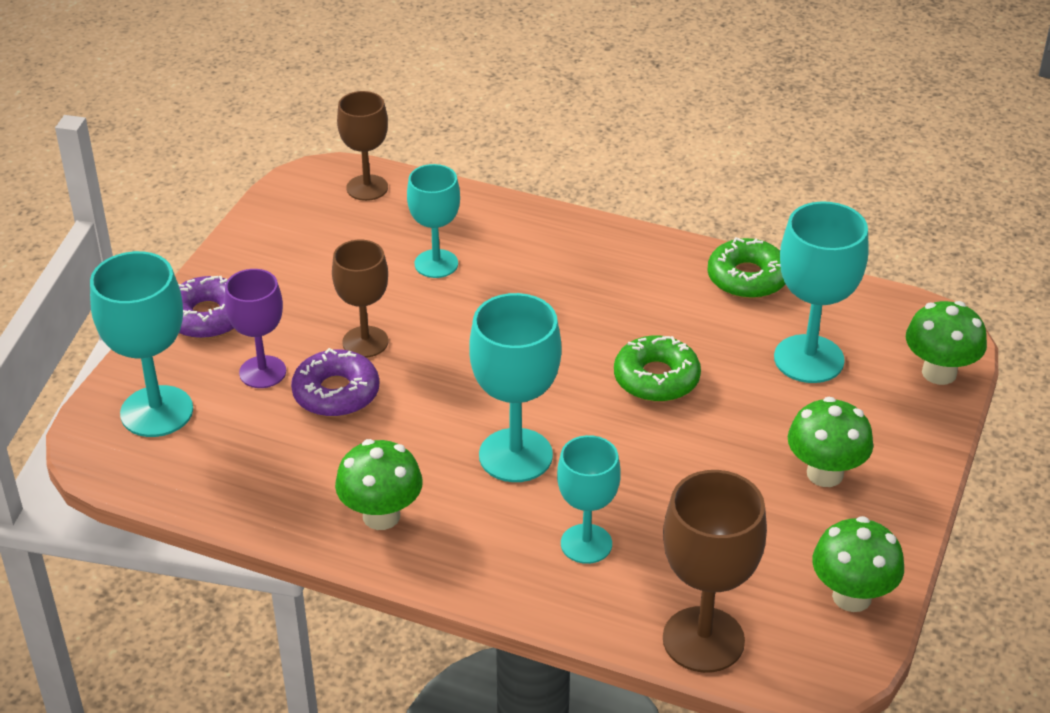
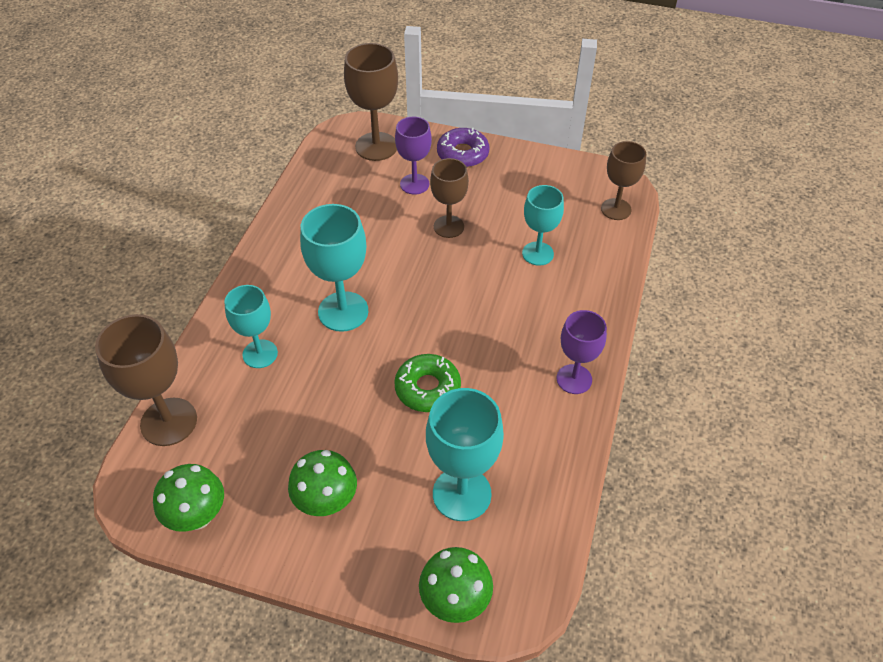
camera: 85 degrees right, 10 degrees up
(157, 411) = (376, 146): turquoise goblet -> brown goblet
(336, 393) = (398, 219): purple donut -> none
(381, 516) = (289, 251): green mushroom -> none
(648, 257) = (574, 379): none -> purple goblet
(747, 278) = (560, 449): green donut -> none

